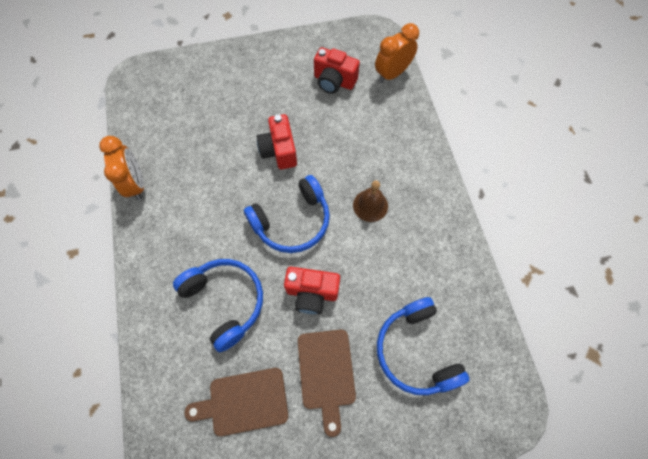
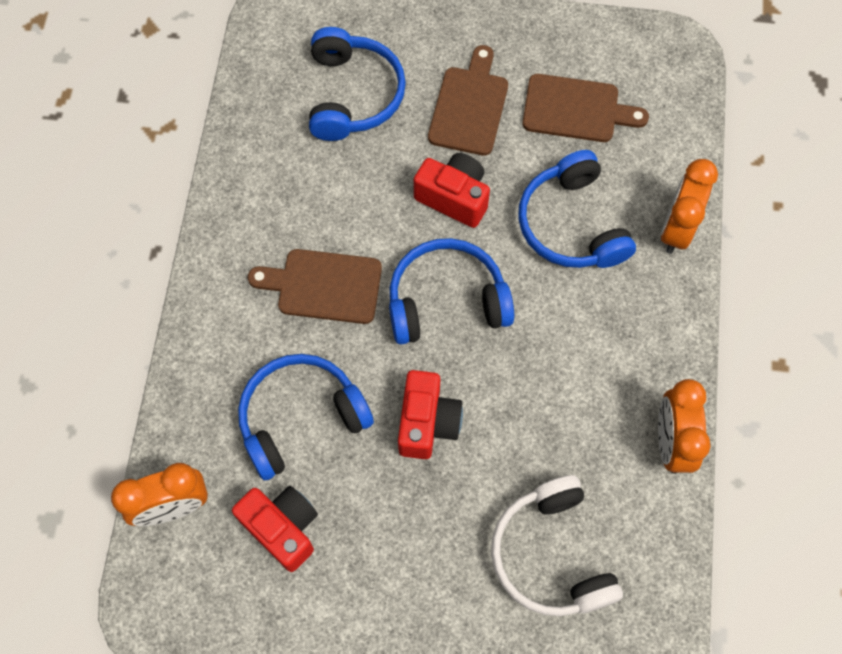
camera: 160 degrees left, 0 degrees up
(150, 324) = (676, 229): none -> orange clock
(193, 110) = (551, 555): none -> white headphones
(349, 131) = (301, 418): none -> blue headphones
(370, 205) = (324, 286): brown bell -> brown cutting board

